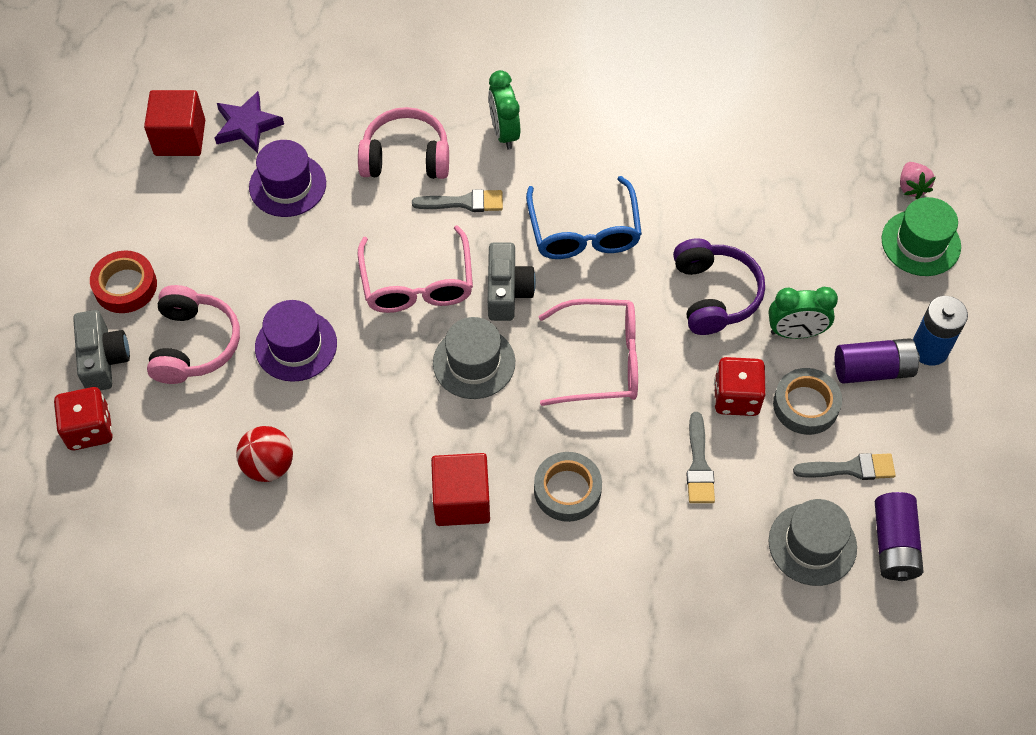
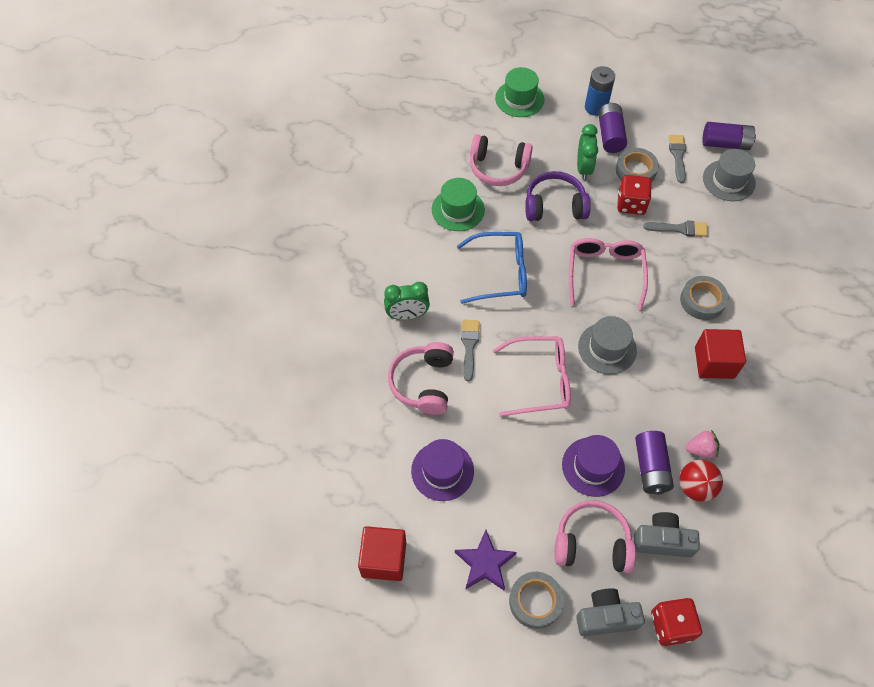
camera: 85 degrees left, 0 degrees up
(125, 286) = (535, 601): red tape -> grey tape
(247, 125) = (377, 502): purple star -> purple star (485, 563)
(295, 412) = (651, 468): none -> purple battery
(507, 291) = (548, 323): grey camera -> grey camera (662, 540)
(686, 176) = (458, 210): none -> green hat
(773, 221) = (498, 168): none -> pink headphones
(912, 187) = (477, 96): pink strawberry -> pink strawberry (700, 449)

